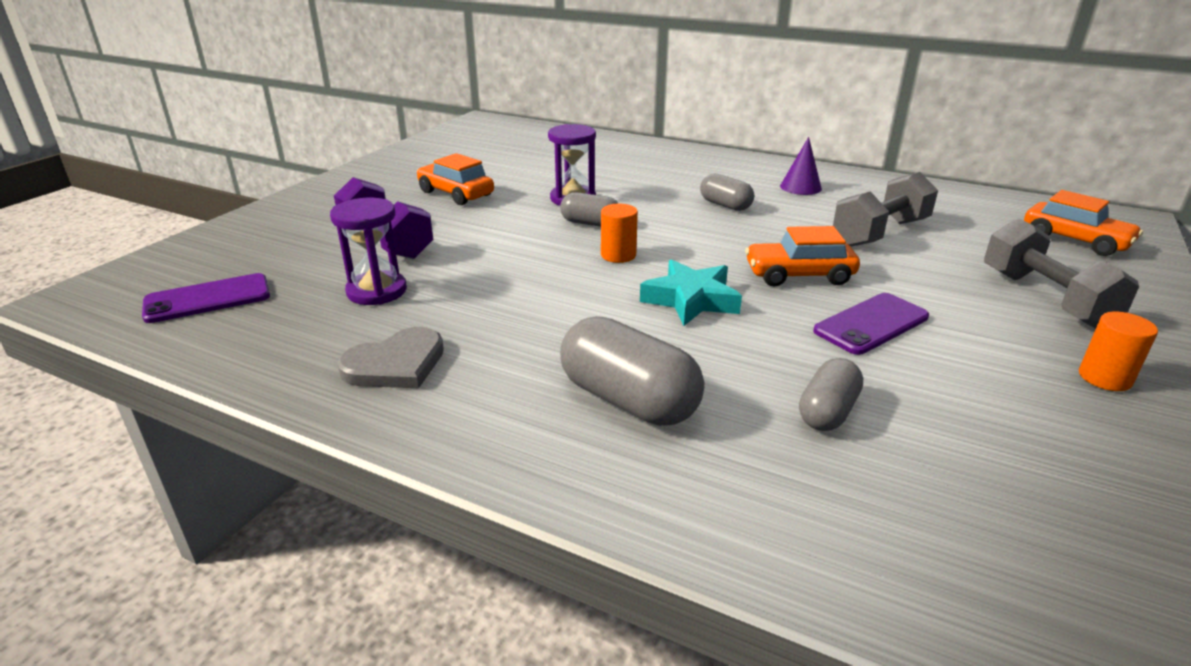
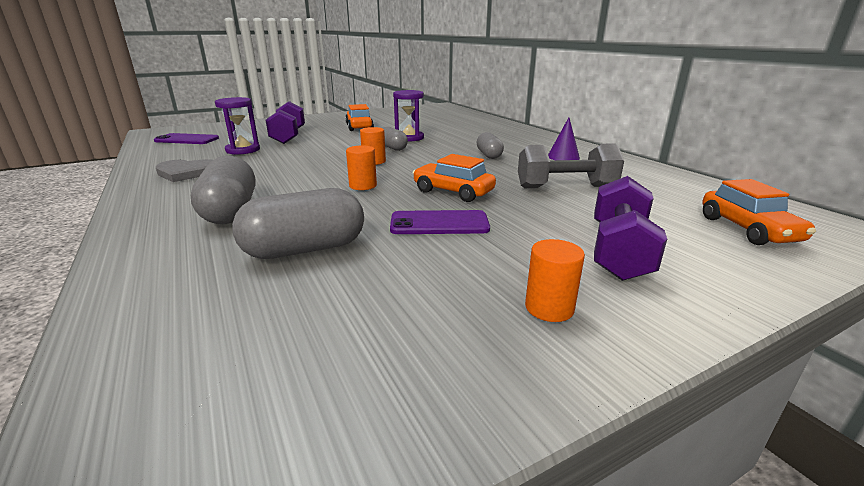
camera: 35 degrees right, 5 degrees down
(691, 300) = (363, 186): turquoise star -> orange cylinder
(827, 412) = (305, 249): grey capsule -> grey capsule, size x1.67
(1045, 299) = (618, 251): grey dumbbell -> purple dumbbell

